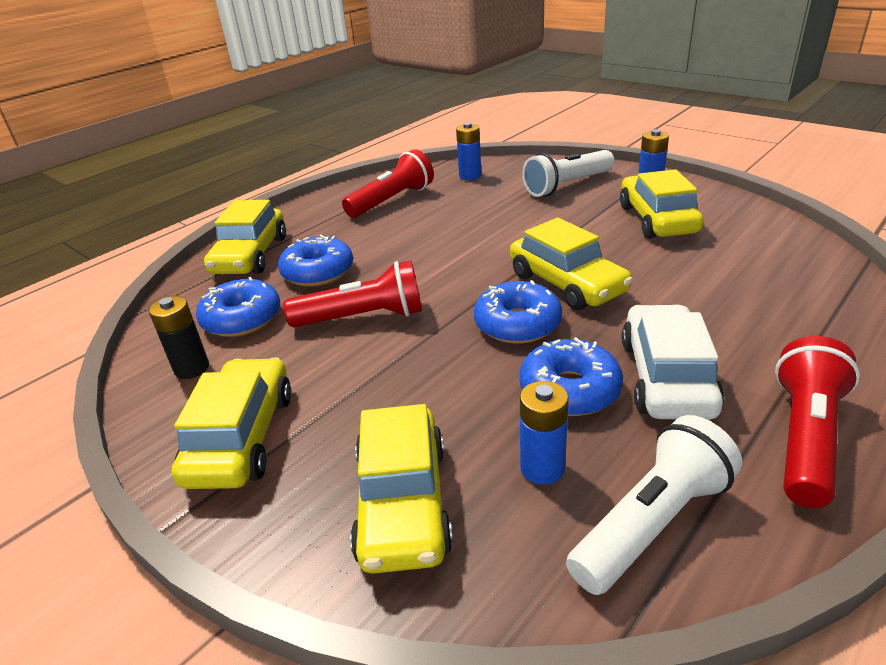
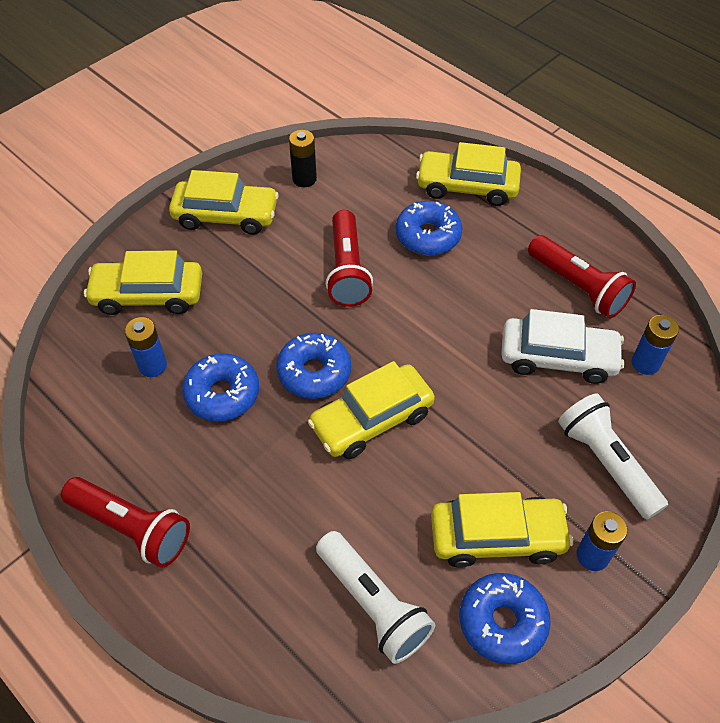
camera: 90 degrees right, 20 degrees up
(242, 319) = (362, 196): blue donut -> blue donut (502, 622)
(652, 523) = (93, 413): white flashlight -> white flashlight (373, 604)
(666, 377) = (219, 460): white car -> white car (558, 357)

